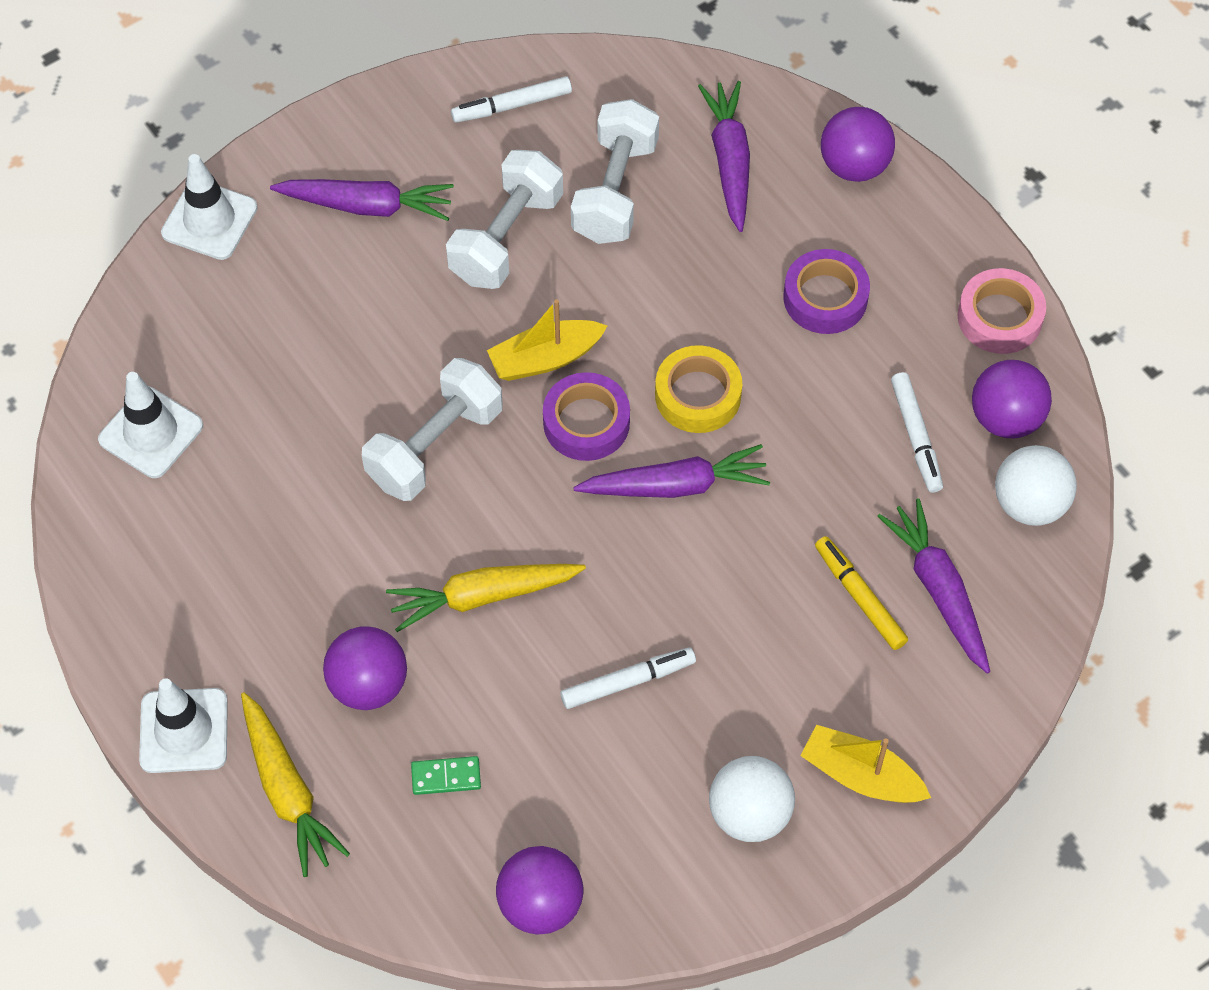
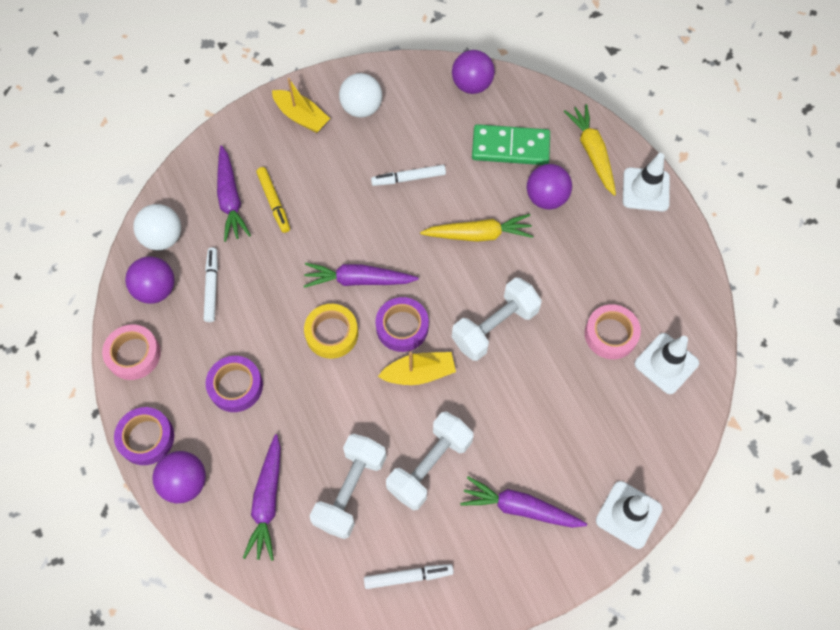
camera: 170 degrees left, 5 degrees up
(242, 463) = (610, 334): none -> pink tape
(446, 777) = (510, 147): green domino -> green domino, size x2.19
(932, 211) = (146, 438): none -> purple tape

